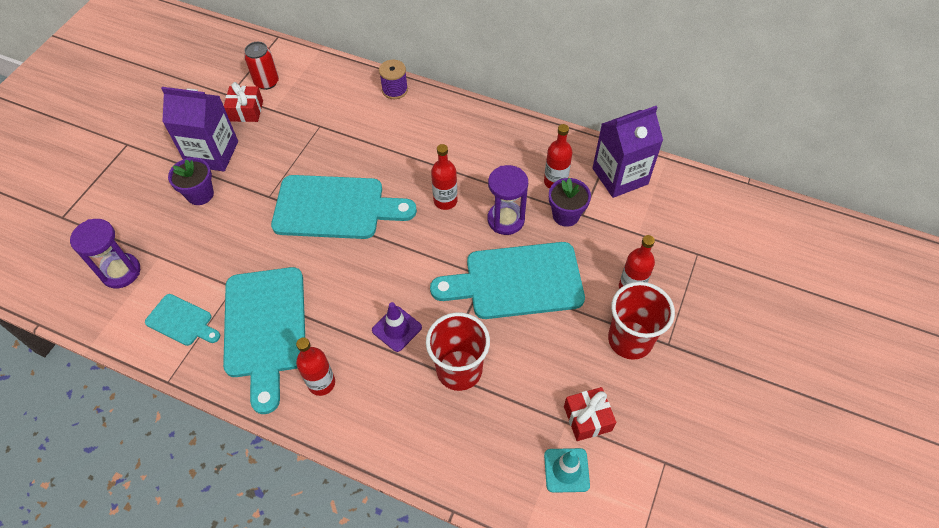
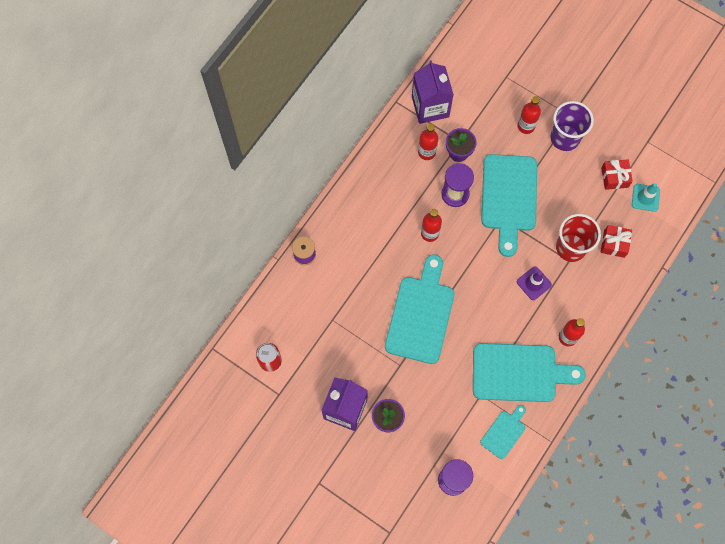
camera: 80 degrees left, 15 degrees up
(246, 111) = (301, 380): red gift -> red gift (614, 244)
(630, 340) = (565, 138): red cup -> purple cup

